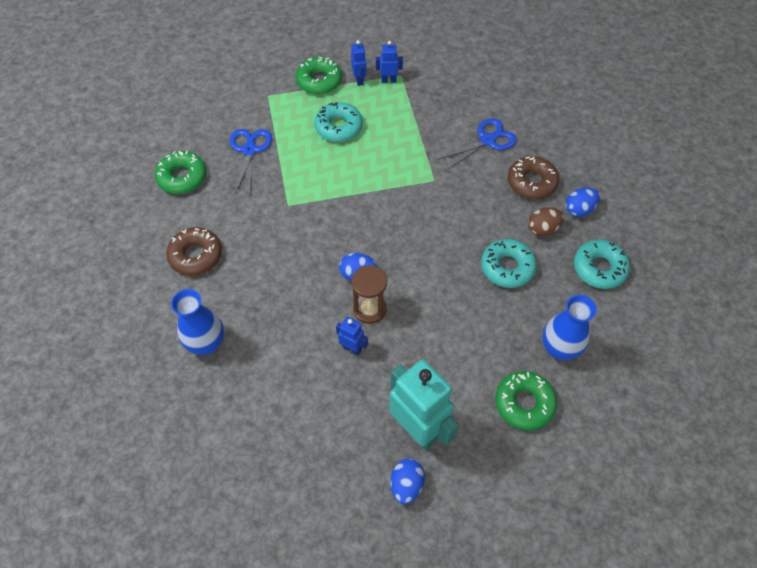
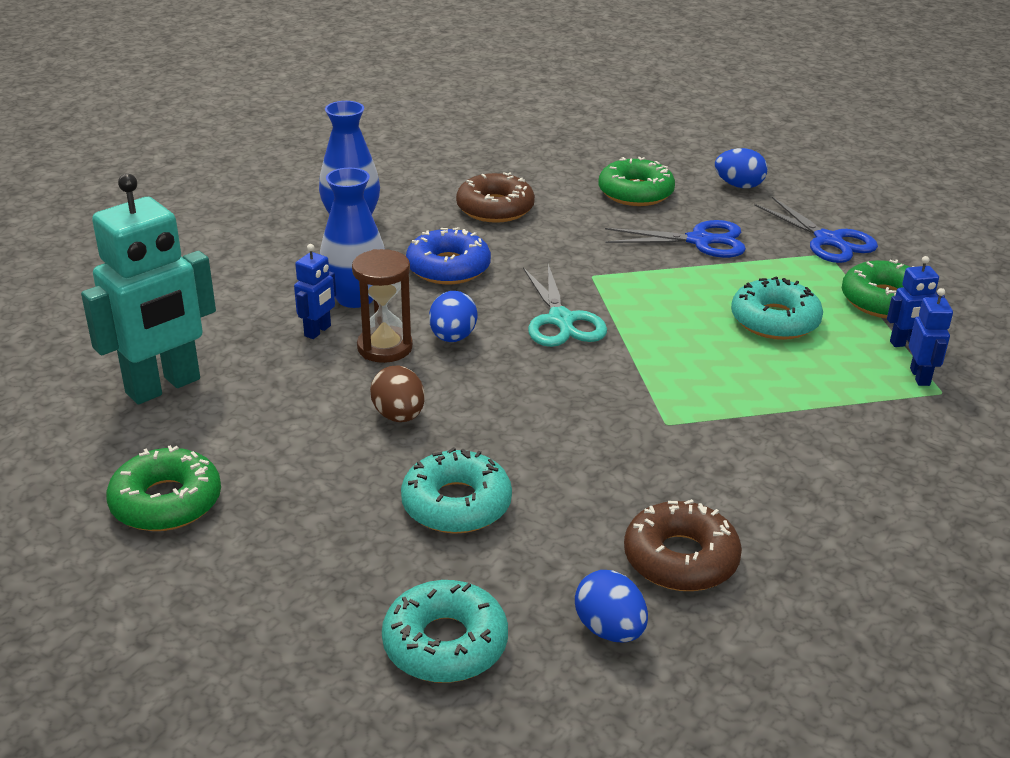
camera: 90 degrees right, 25 degrees down
(276, 280) = (448, 268): none -> blue donut
(338, 221) = (561, 320): none -> turquoise scissors
(406, 485) = (81, 374): blue egg -> blue egg (739, 186)
(487, 140) = (789, 500): blue scissors -> blue scissors (828, 240)
(542, 229) = (551, 563): brown egg -> brown egg (399, 416)
(559, 348) = (262, 558): blue vase -> blue vase (355, 298)

